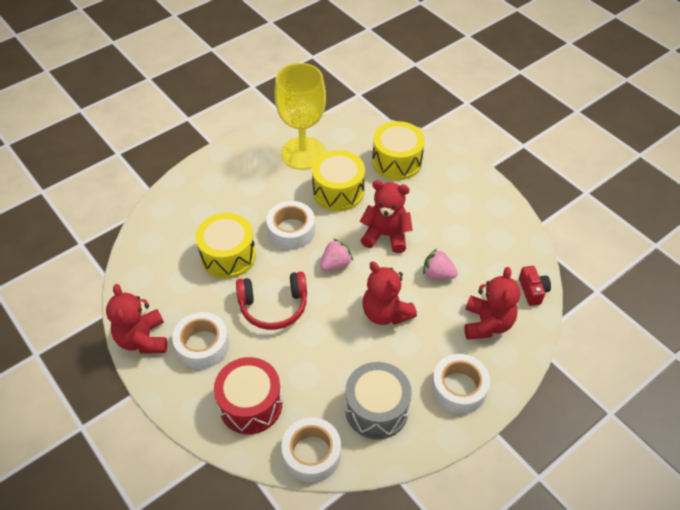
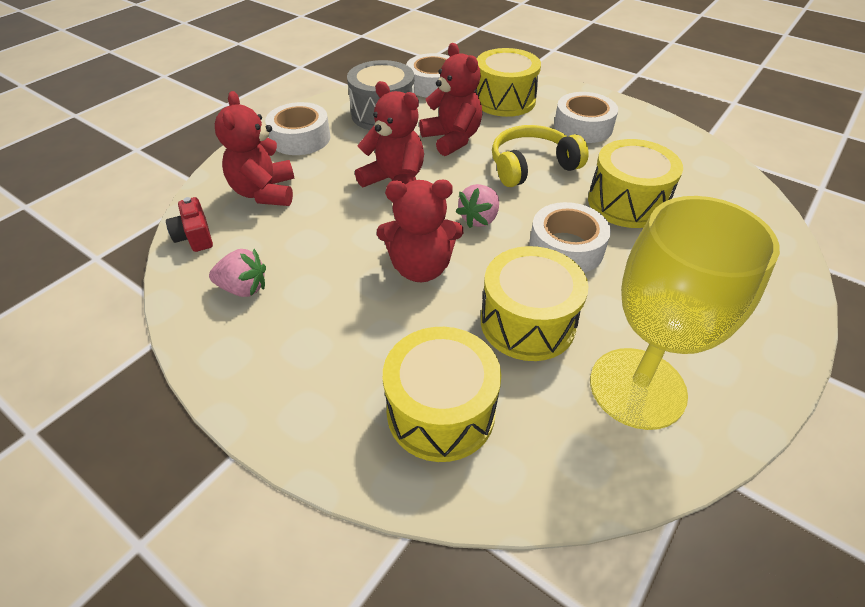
camera: 165 degrees right, 5 degrees down
(143, 339) = (646, 122): red teddy bear -> red teddy bear (452, 139)
(250, 404) = (504, 100): red drum -> yellow drum
(273, 306) = (531, 166): red headphones -> yellow headphones
(437, 274) = (333, 232): pink strawberry -> pink strawberry (243, 288)

